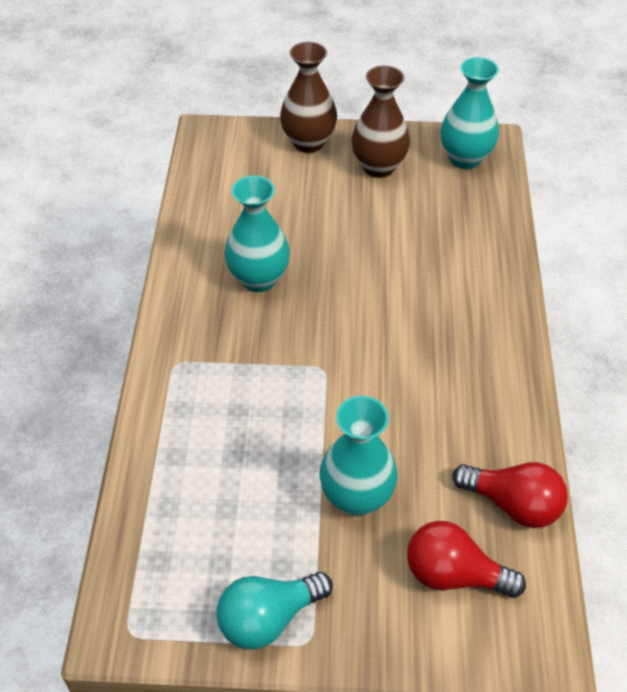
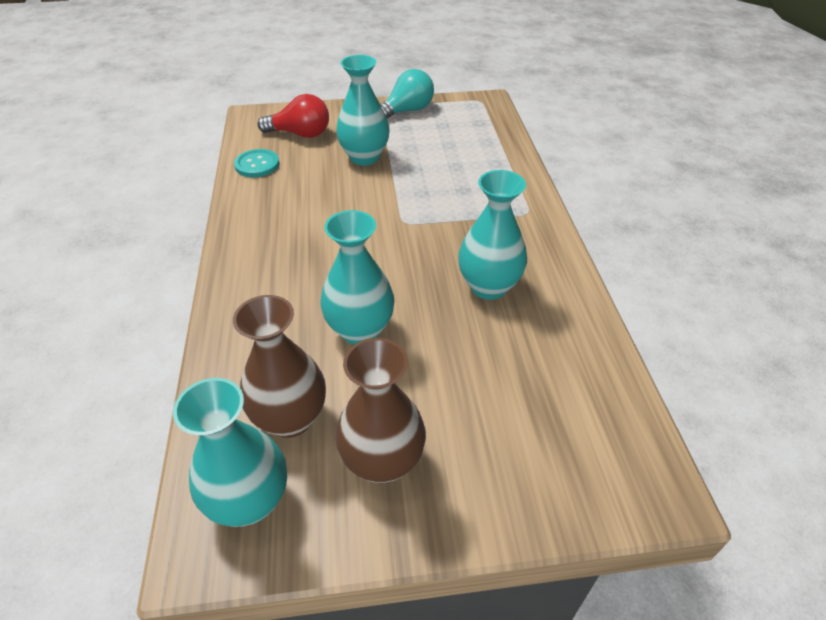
camera: 170 degrees right, 5 degrees down
(308, 142) = (498, 496): brown vase -> brown vase (290, 418)
(386, 254) = (360, 330): none -> turquoise vase
(513, 504) = (257, 165): red light bulb -> turquoise button

